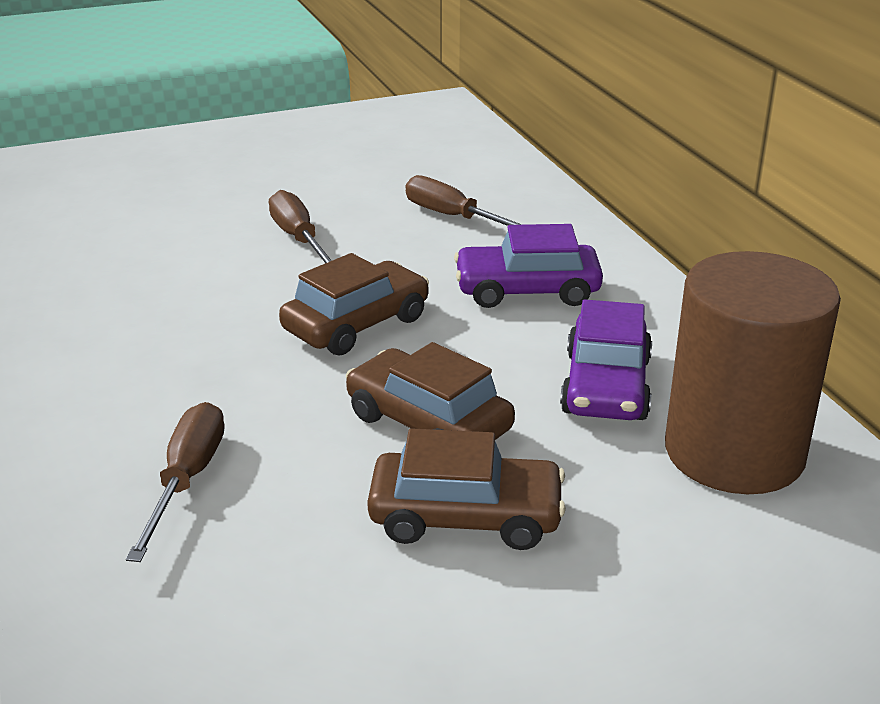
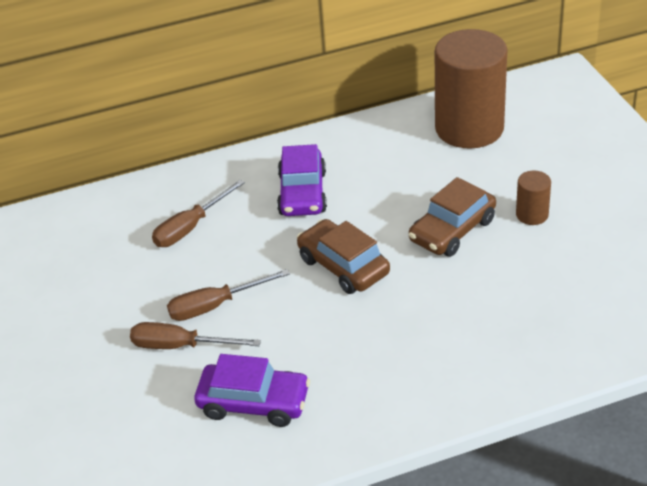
camera: 85 degrees left, 10 degrees up
(187, 480) = (515, 321): brown screwdriver -> brown screwdriver (180, 346)
(465, 516) = (532, 215): brown car -> brown cylinder
(606, 386) = (412, 165): purple car -> purple car (254, 403)

